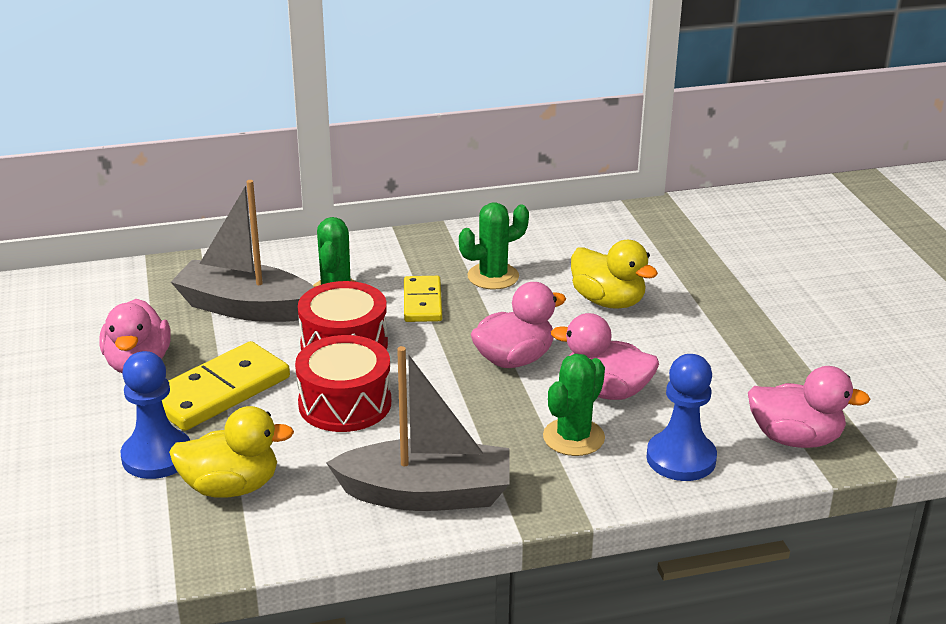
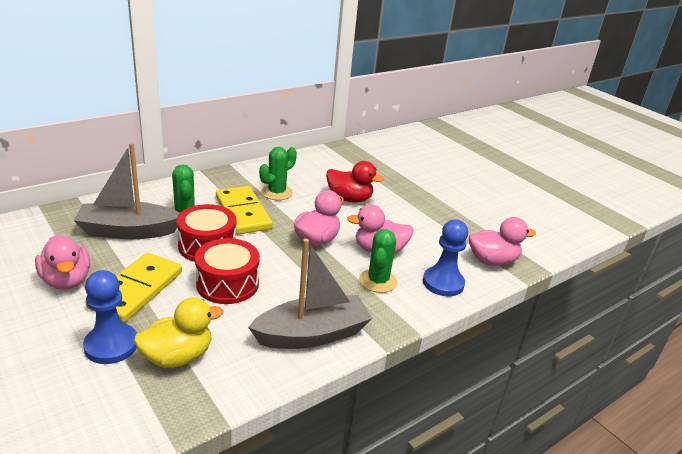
camera: 25 degrees left, 0 degrees up
(422, 302) = (243, 213): yellow domino -> yellow domino, size x1.60
(608, 301) = (349, 199): yellow duck -> red duck

